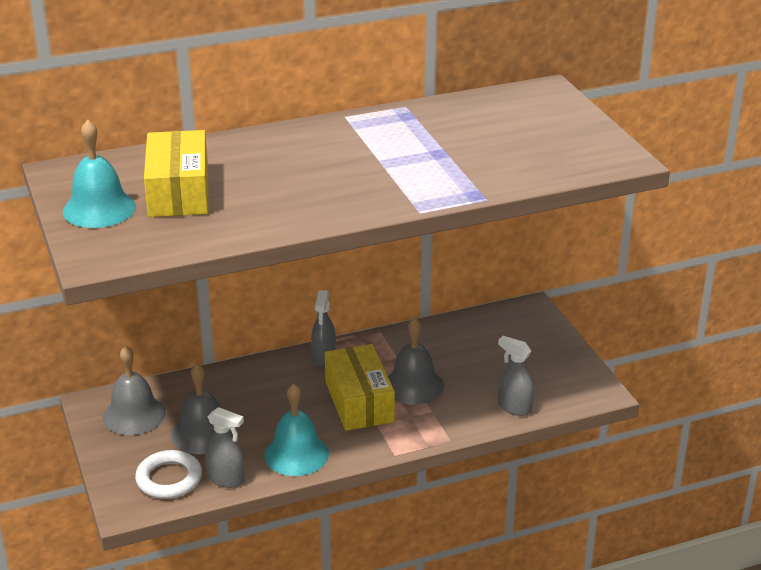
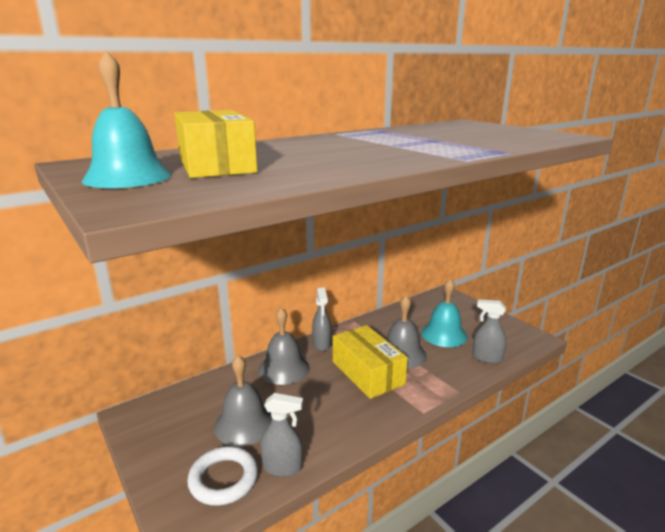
camera: 15 degrees left, 10 degrees down
(134, 415) = (173, 418): grey bell -> grey bell (284, 368)
(296, 454) = (338, 428): turquoise bell -> turquoise bell (444, 334)

